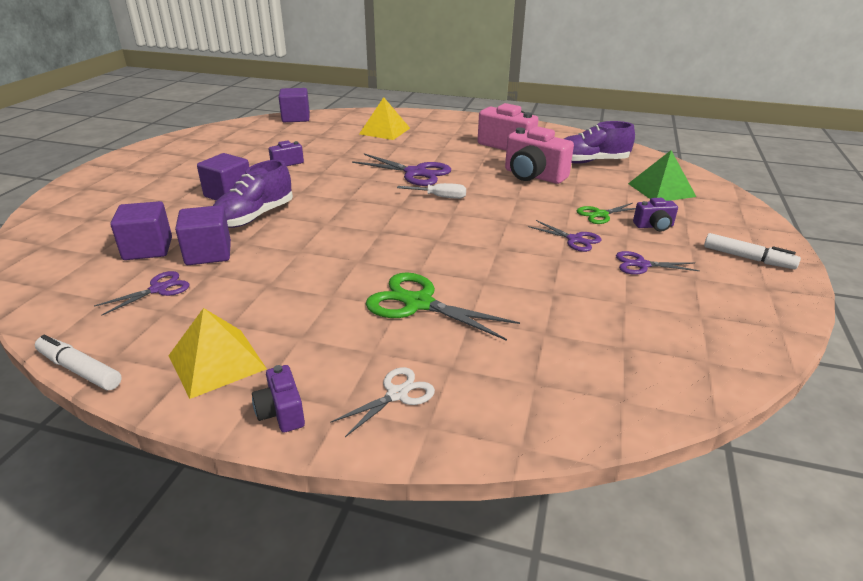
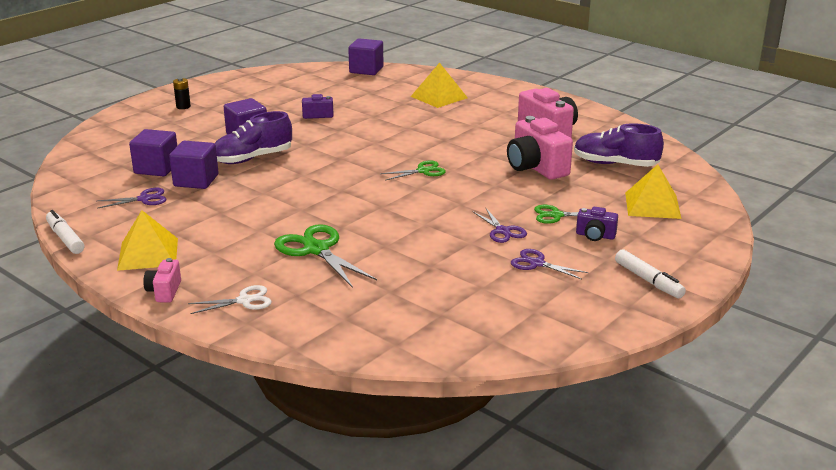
camera: 25 degrees right, 5 degrees down
(131, 177) = (183, 106): none -> black battery
(281, 412) = (164, 291): purple camera -> pink camera
(415, 173) = (424, 144): purple scissors -> none
(440, 197) = (423, 171): white screwdriver -> green scissors
(661, 190) = (652, 205): green pyramid -> yellow pyramid

